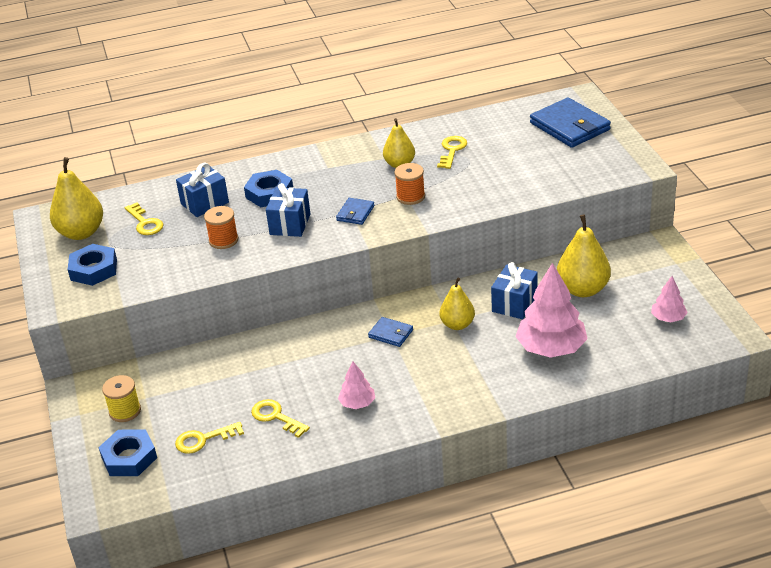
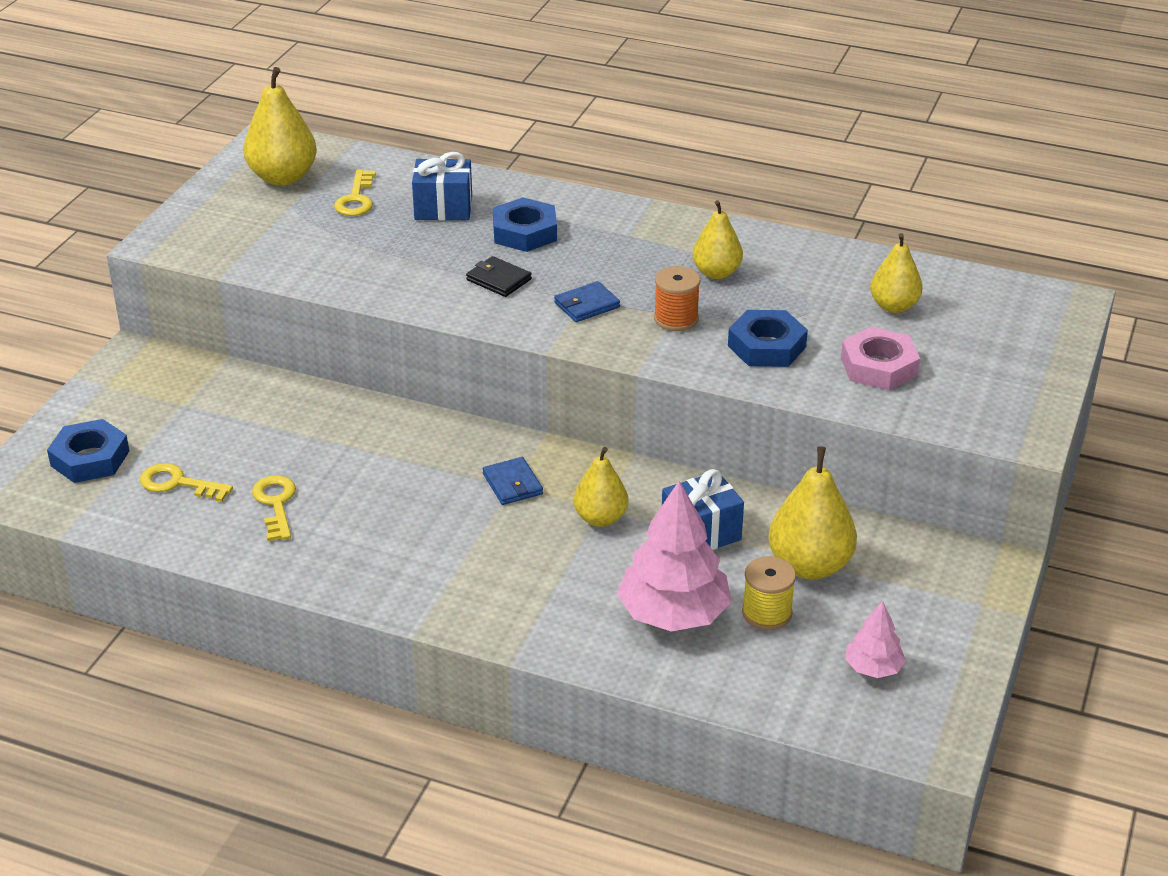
camera: 35 degrees right, 0 degrees up
(93, 269) = (242, 224): blue nut -> blue nut (766, 346)
(125, 411) = (147, 407): yellow spool -> yellow spool (767, 613)
(223, 240) = (407, 260): orange spool -> none
(290, 224) = (499, 279): blue gift -> black wallet
(357, 403) = (375, 542): pink tree -> none
(452, 150) = (803, 288): yellow key -> none
(506, 138) = (893, 306): none -> yellow pear
(537, 169) = (878, 366): none -> pink nut
(569, 126) = (999, 333): blue wallet -> none

